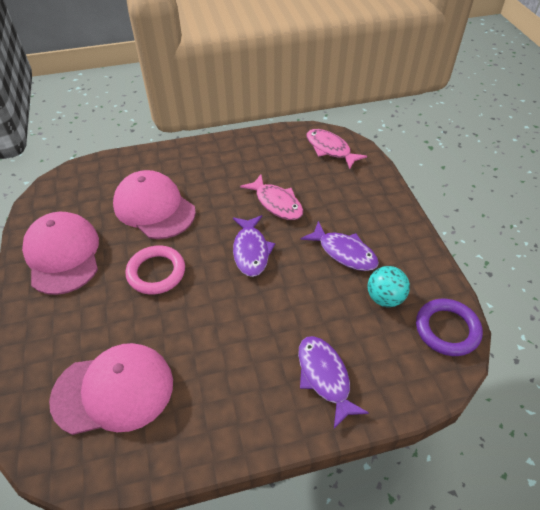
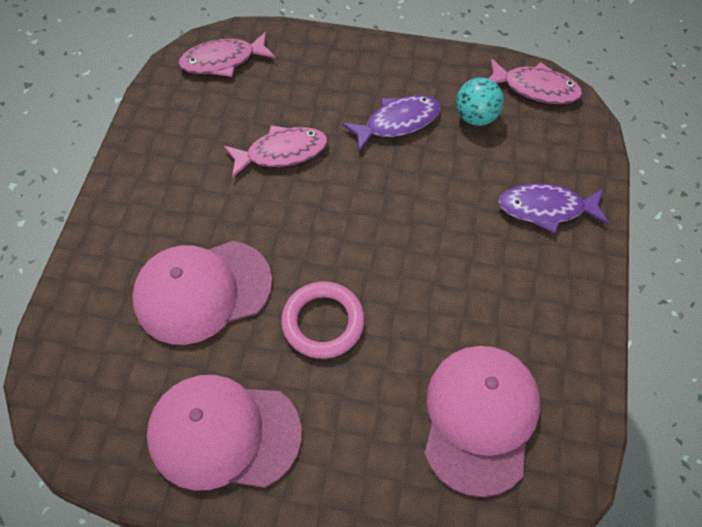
camera: 65 degrees left, 10 degrees up
(251, 251) = (345, 208): purple fish -> none
(447, 329) = (535, 88): purple ring -> pink fish

